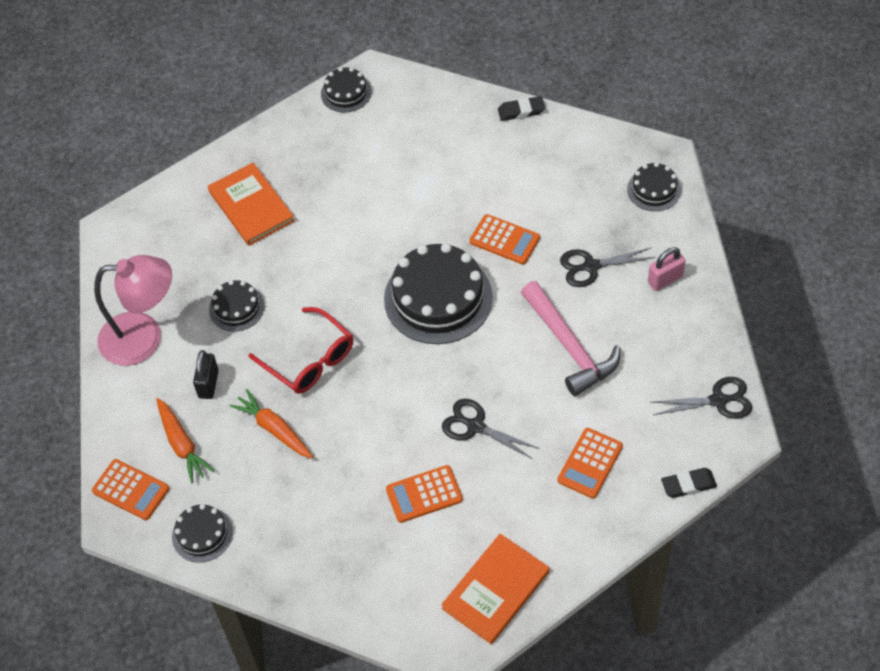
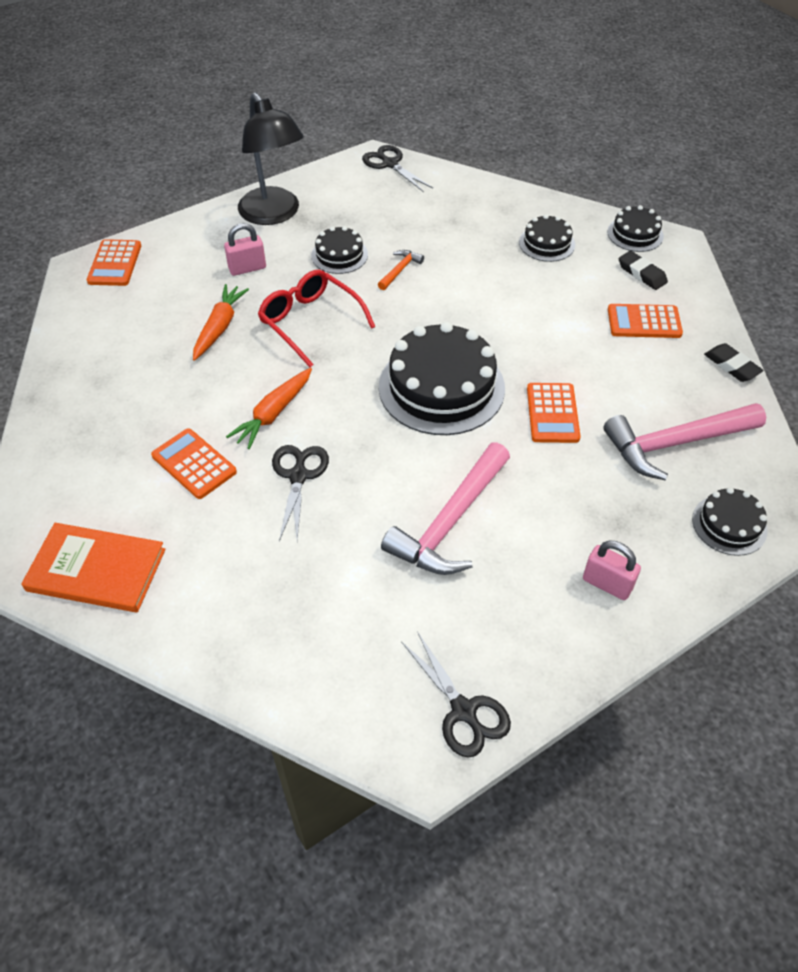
camera: 60 degrees right, 5 degrees down
(144, 338) = (274, 214): pink lamp -> black lamp
(182, 444) = (175, 276): orange carrot -> orange carrot (273, 414)
(202, 534) = (85, 322): black cake -> black cake (547, 243)
(208, 384) = (247, 268): black padlock -> pink padlock
(251, 206) = (456, 223): orange book -> none
(285, 271) = (400, 270): none -> orange hammer
(309, 360) = (310, 322): red glasses -> red glasses turned 120 degrees clockwise
(572, 182) = (675, 444): none -> pink hammer
(590, 463) = (300, 600): orange calculator -> orange calculator (644, 322)
(591, 266) = (573, 502): black scissors -> black scissors (390, 164)
(688, 485) = (318, 721): black eraser -> black eraser (641, 273)

